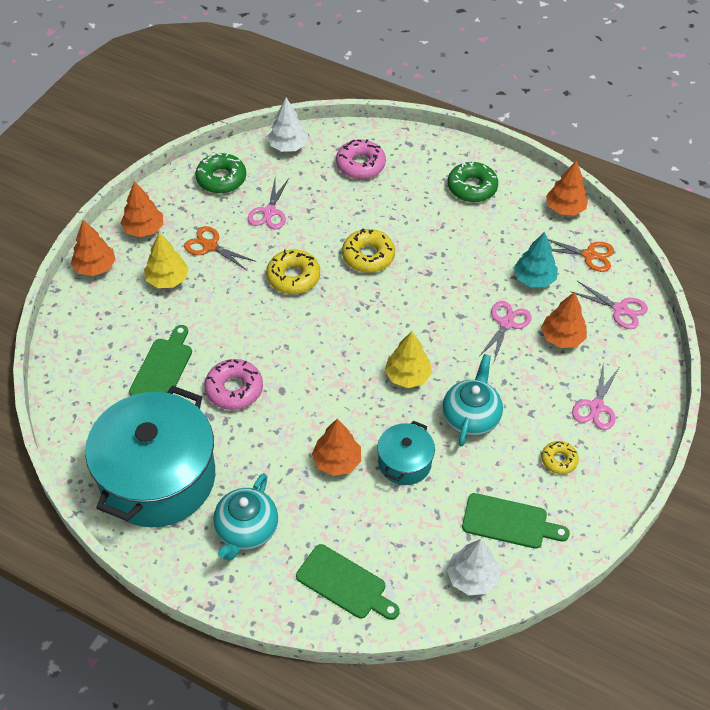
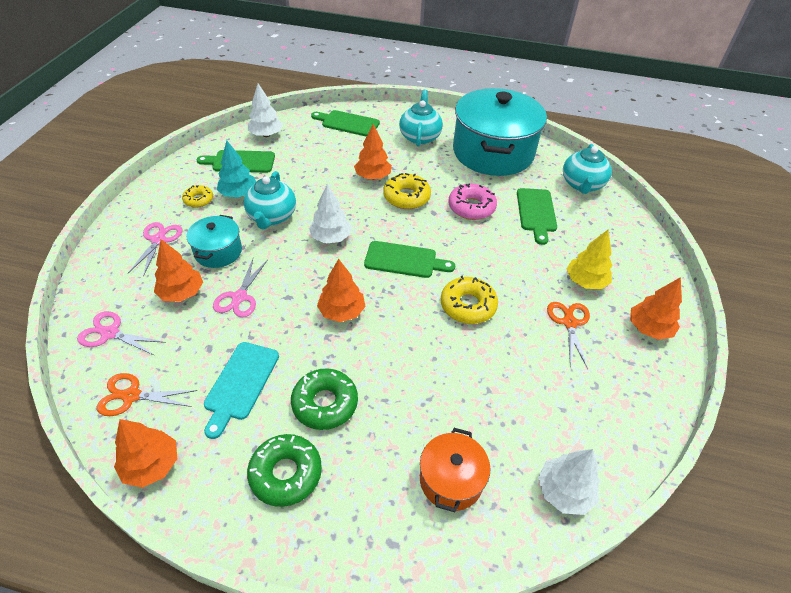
camera: 165 degrees right, 5 degrees down
(79, 399) = (582, 185): none -> turquoise teapot
(95, 267) = (659, 281): orange tree -> orange tree (342, 312)
(210, 246) = (569, 323): orange scissors -> orange scissors turned 105 degrees counterclockwise
(221, 179) = (615, 413): green donut -> green donut (325, 403)
(269, 212) = (531, 377): pink scissors -> none
(337, 334) = (404, 260): none -> green cutting board
(360, 165) = (451, 480): pink donut -> orange pot
(368, 256) = (398, 343): yellow donut -> yellow donut (406, 197)
(404, 463) = (322, 182): turquoise pot -> turquoise pot (218, 252)
(407, 376) = (331, 238): yellow tree -> white tree
(504, 249) = (240, 384): none -> turquoise cutting board
(534, 279) = (206, 351): turquoise tree -> turquoise tree (238, 194)

